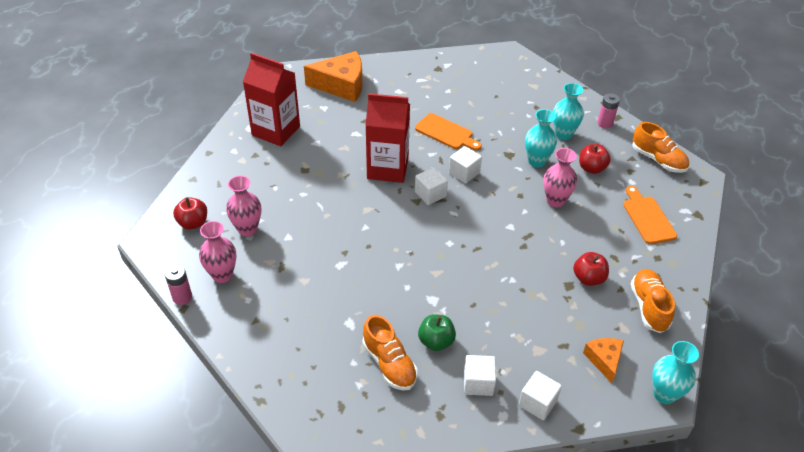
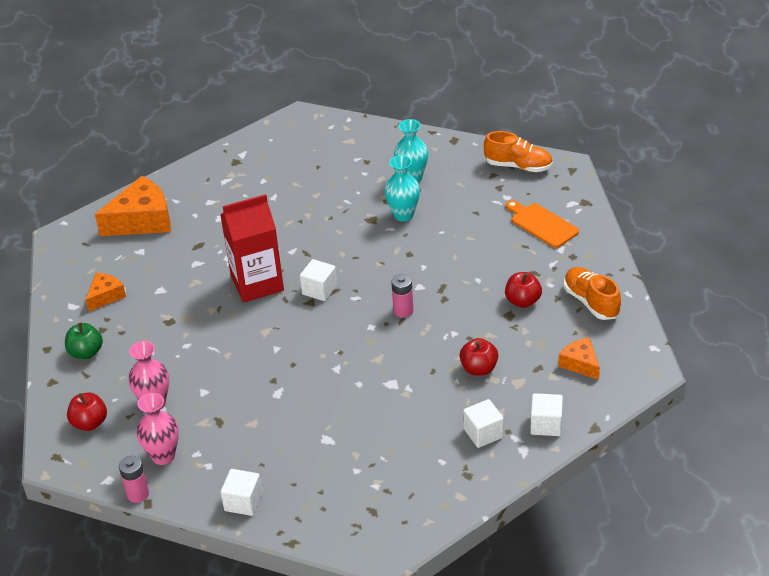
camera: 25 degrees left, 5 degrees down
(276, 131) = (105, 296): red carton -> orange cheese
(389, 364) = (391, 456): orange shoe -> none
(436, 341) = (420, 417): green apple -> green apple (86, 353)
(446, 133) = (292, 224): orange cutting board -> none
(464, 173) = (339, 255): white cube -> white cube (243, 502)
(555, 201) = (446, 244): pink vase -> none
(591, 168) = (461, 200): red apple -> red apple (479, 369)
(605, 123) = (446, 151): pink battery -> pink battery (403, 311)
(664, 394) = (647, 368): turquoise vase -> none

